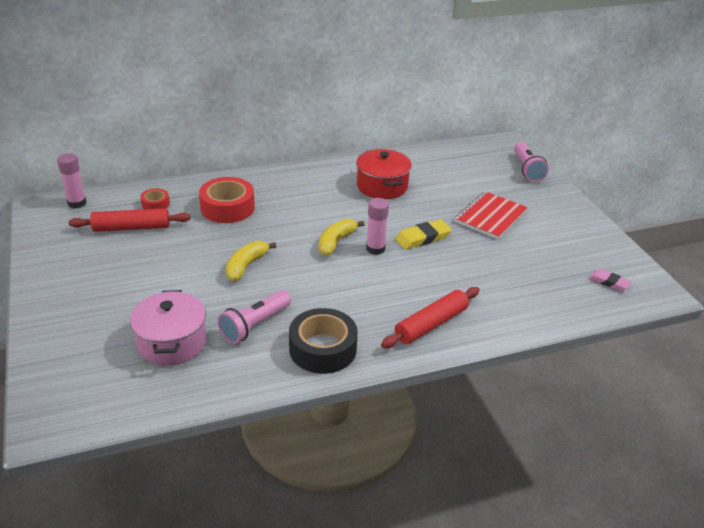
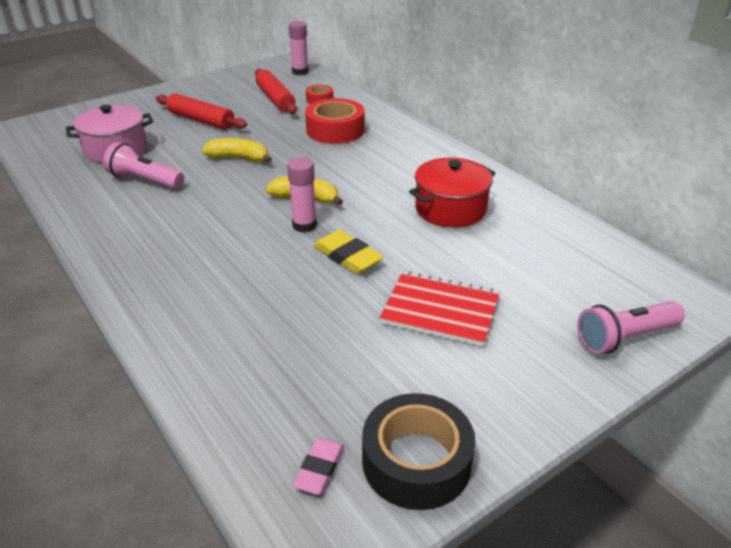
camera: 75 degrees right, 0 degrees up
(322, 349) = (112, 222): black tape -> black tape (416, 461)
(431, 324) = (165, 286): red rolling pin -> red rolling pin (201, 120)

